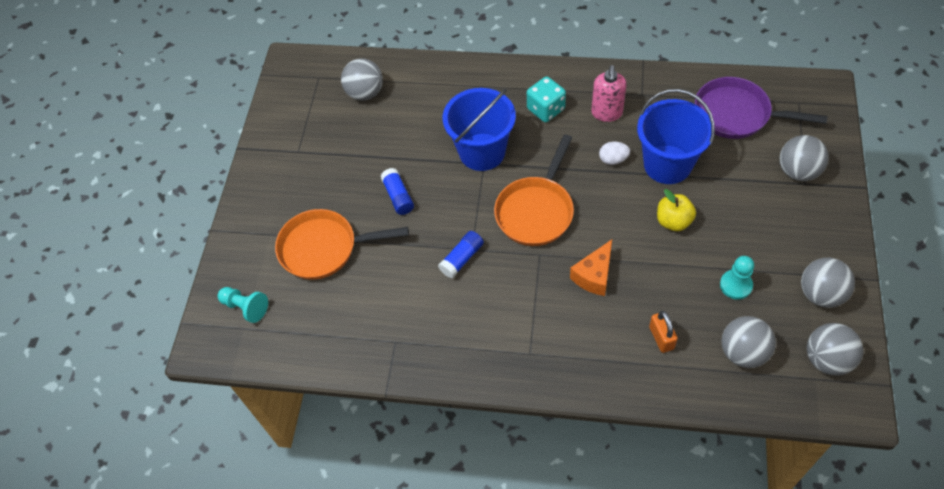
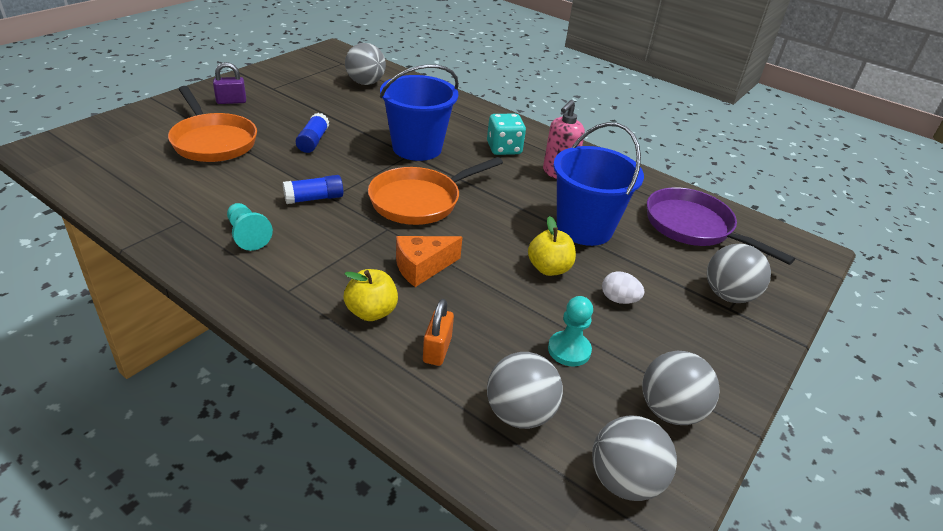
camera: 20 degrees right, 20 degrees down
(245, 307) = (104, 144): turquoise pawn -> turquoise pawn (247, 235)
(283, 191) = (231, 101): none -> purple padlock
(324, 248) = (213, 141): orange pan -> orange pan turned 150 degrees counterclockwise
(597, 335) = (371, 312): none -> yellow apple
(613, 159) = (532, 202): white egg -> white egg (619, 300)

